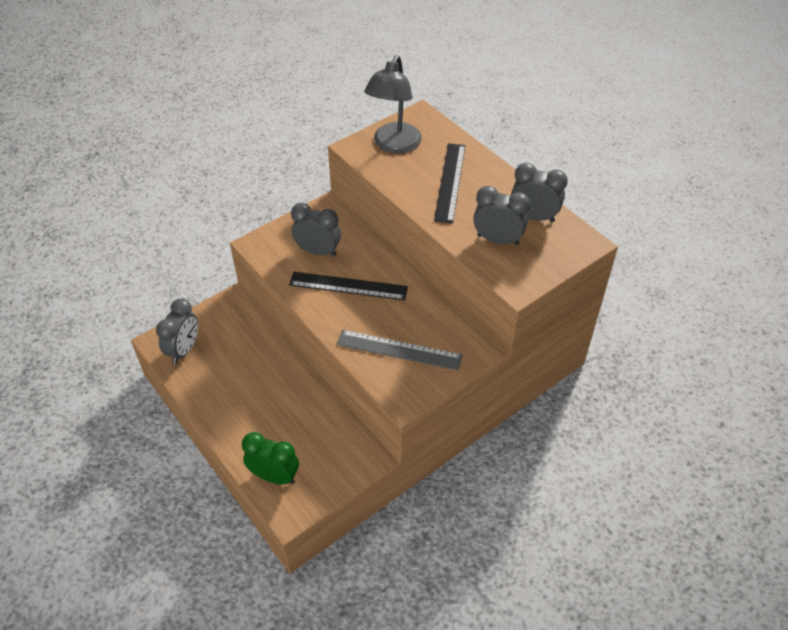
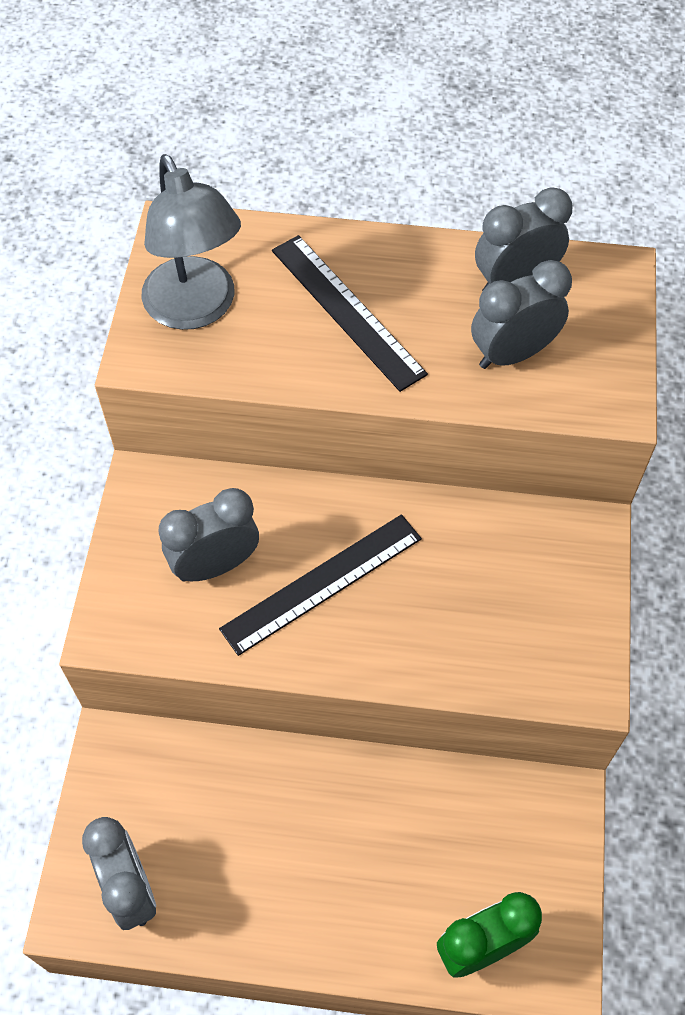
camera: 45 degrees left, 10 degrees up
(399, 350) = (500, 620): grey ruler -> none

